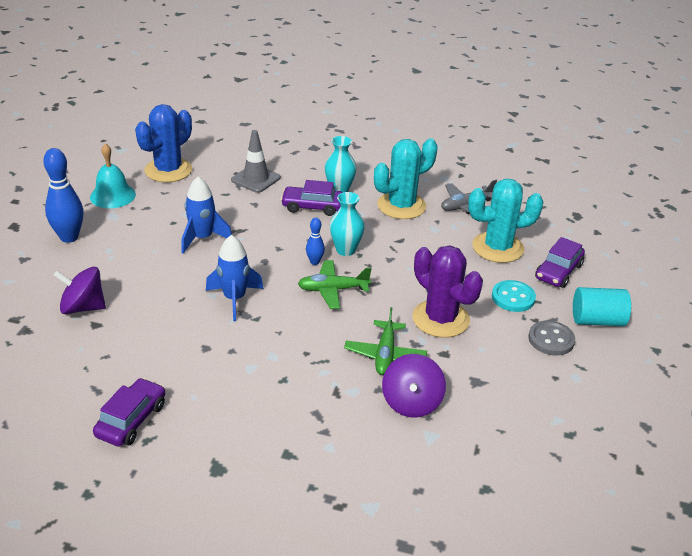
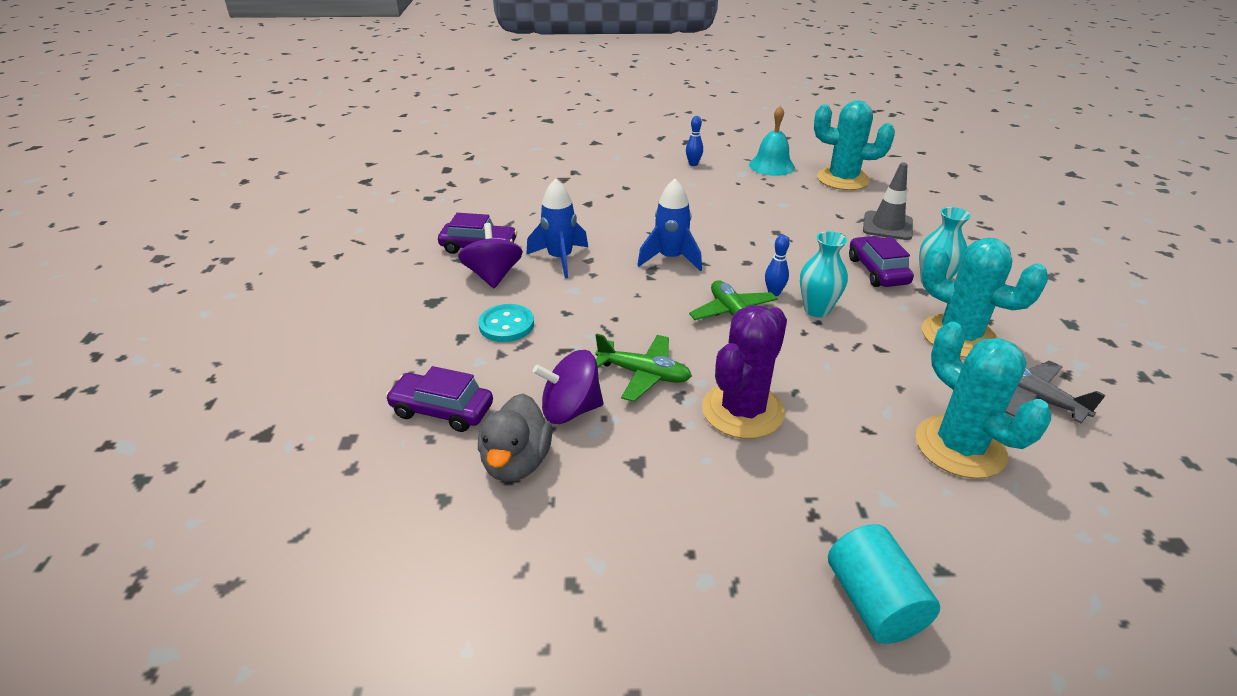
camera: 75 degrees right, 0 degrees up
(69, 237) = (693, 164): blue bowling pin -> blue bowling pin, size x0.52
(83, 307) = (606, 193): purple spinning top -> purple spinning top (493, 276)
(168, 170) = (843, 179): blue cactus -> turquoise cactus
(202, 238) = (751, 221): blue rocket -> blue rocket (560, 259)
(385, 354) = (644, 374): green plane -> green plane turned 150 degrees counterclockwise
(459, 442) = (516, 462): none -> grey duck
(513, 297) = (848, 480): turquoise button -> turquoise button (506, 325)
(551, 339) = (777, 539): grey button -> none
(558, 272) = (967, 532): purple car -> purple car (442, 410)

